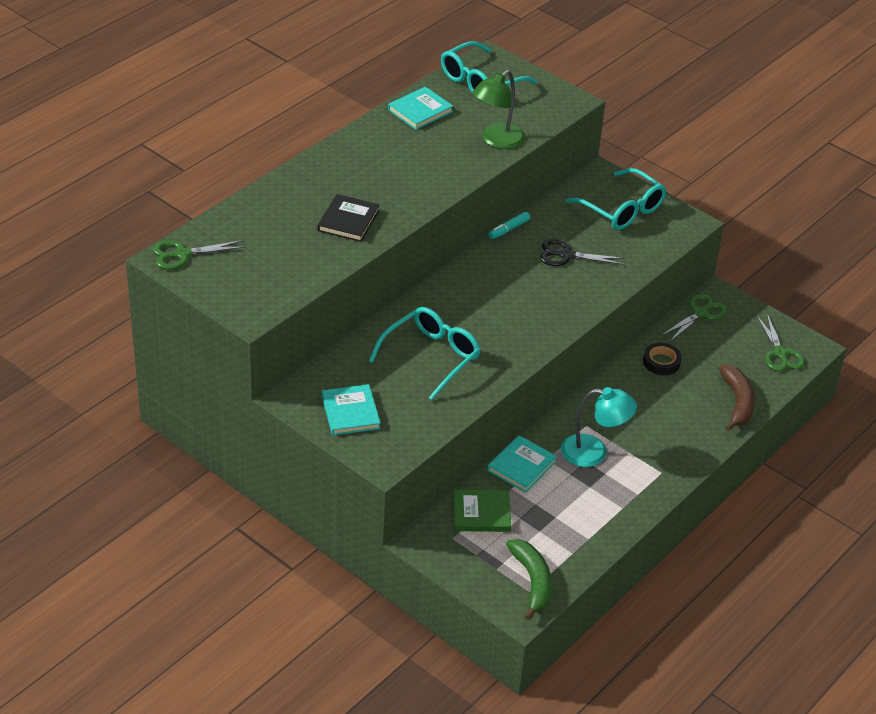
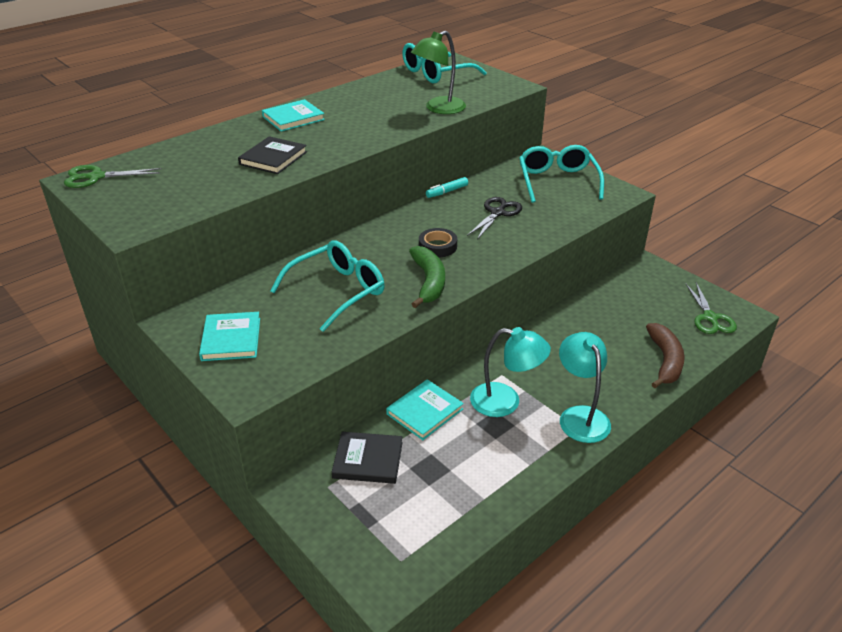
camera: 10 degrees right, 5 degrees down
(420, 111) = (375, 88): turquoise book -> turquoise book (293, 118)
(481, 513) = (368, 460): green book -> black book
(532, 581) = (407, 547): green banana -> green banana (428, 282)
(566, 255) = (497, 213): black scissors -> black scissors turned 105 degrees clockwise
(622, 209) = (557, 181): turquoise glasses -> turquoise glasses turned 150 degrees counterclockwise
(661, 362) = (587, 319): black tape -> black tape (437, 246)
(663, 461) = (580, 416): none -> turquoise lamp
(700, 313) = (629, 280): green scissors -> none

